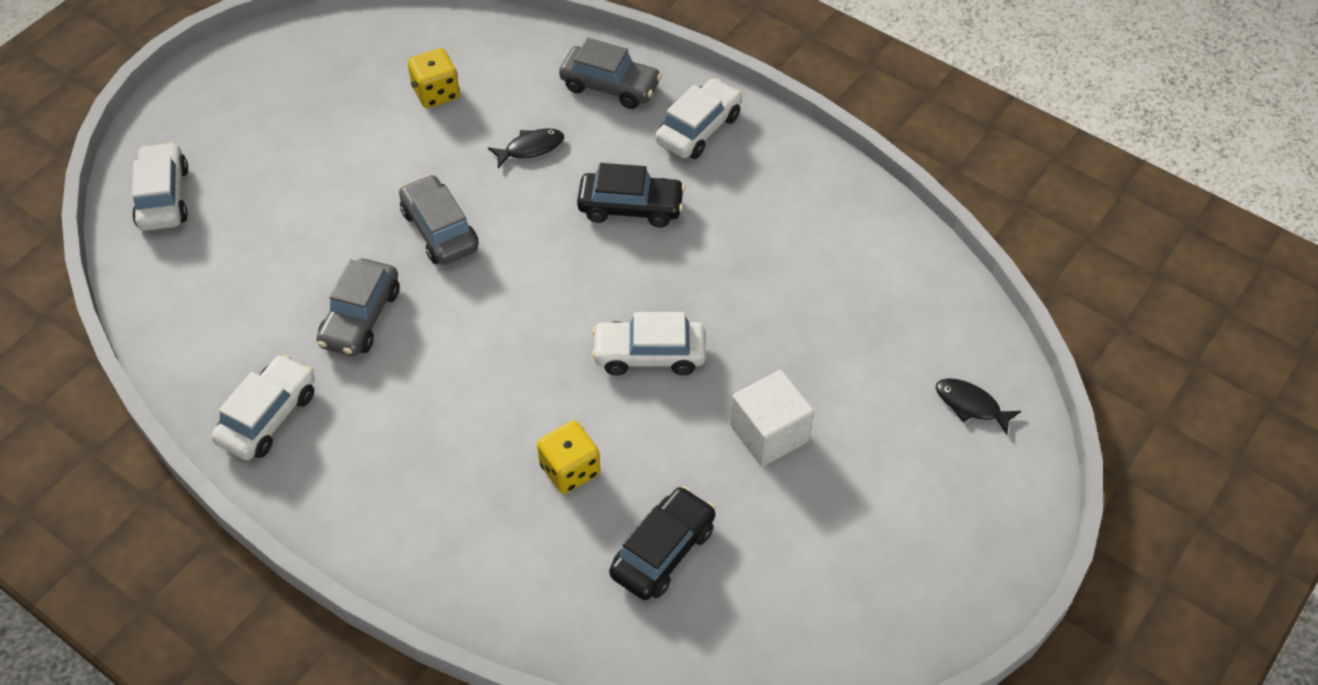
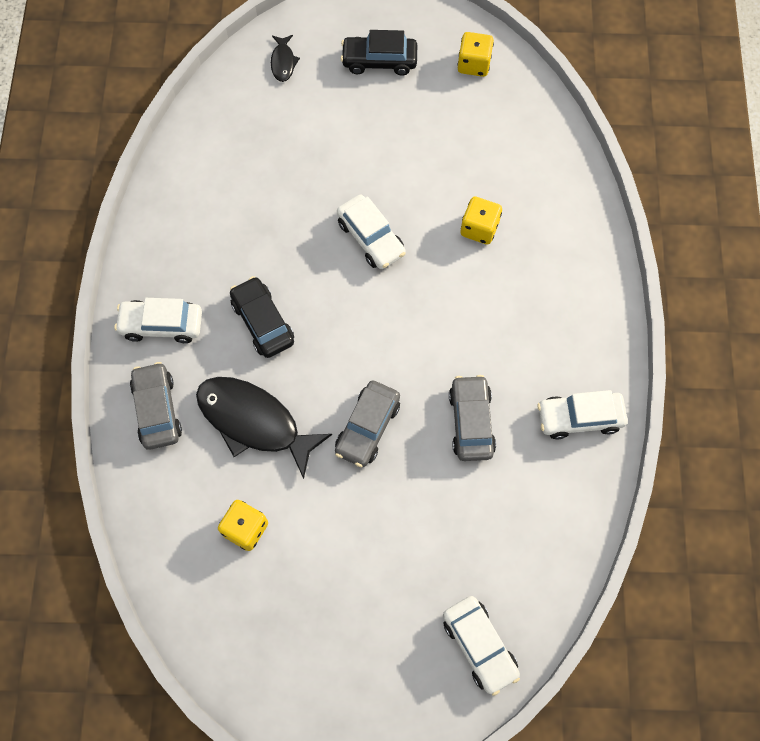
camera: 125 degrees left, 15 degrees up
(163, 197) = (479, 646): white car -> white car turned 75 degrees counterclockwise
(360, 317) = (471, 422): grey car -> grey car turned 75 degrees counterclockwise
(531, 148) = (254, 422): black fish -> black fish, size x2.18
(663, 551) = (490, 153): black car -> black car (379, 61)
(769, 433) = (377, 146): white cube -> none
(815, 624) = (474, 64): none -> yellow dice

